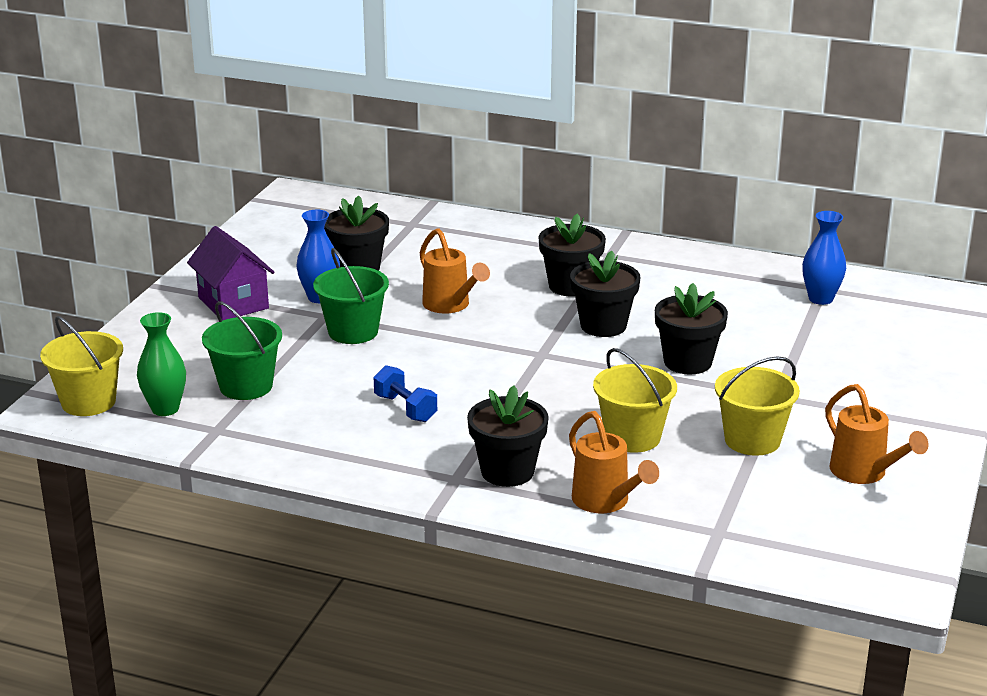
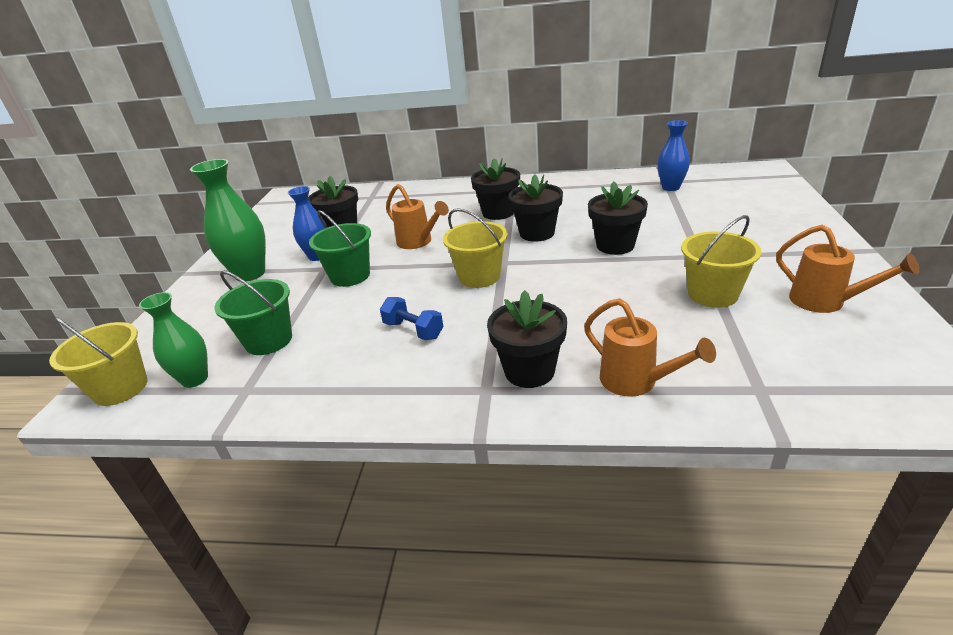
camera: 10 degrees left, 5 degrees up
(233, 303) = (250, 274): purple house -> green vase
(632, 437) = (616, 313): yellow bucket -> yellow bucket (479, 277)

